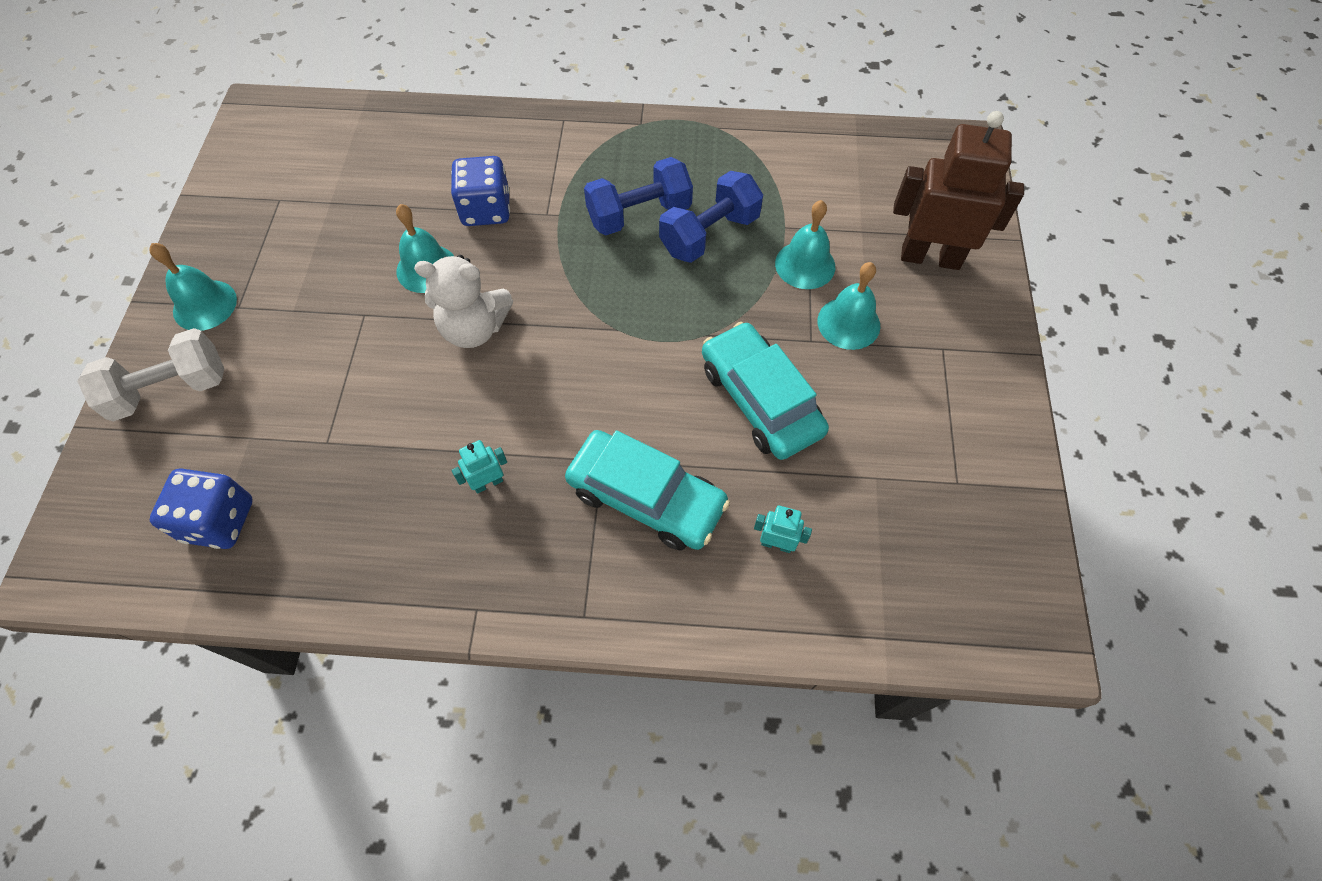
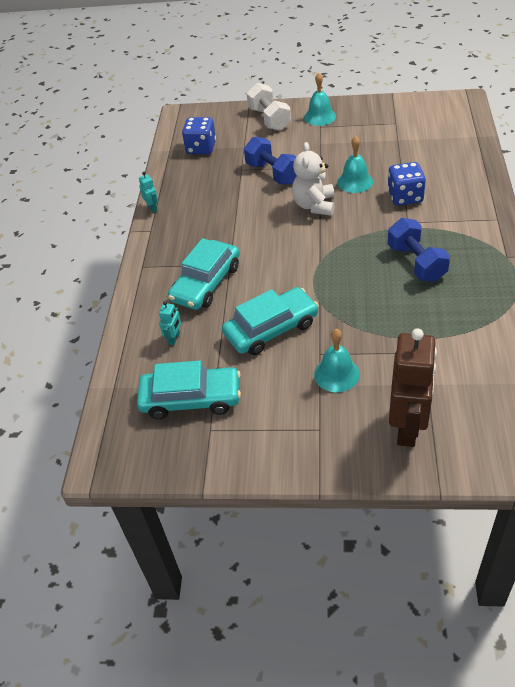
camera: 95 degrees right, 15 degrees down
(488, 483) = (217, 224): turquoise robot -> turquoise robot (152, 208)
(709, 234) = (405, 298): blue dumbbell -> blue dumbbell (273, 173)
(805, 265) = (386, 350): turquoise bell -> none
(903, 511) = (191, 399): none -> turquoise car

